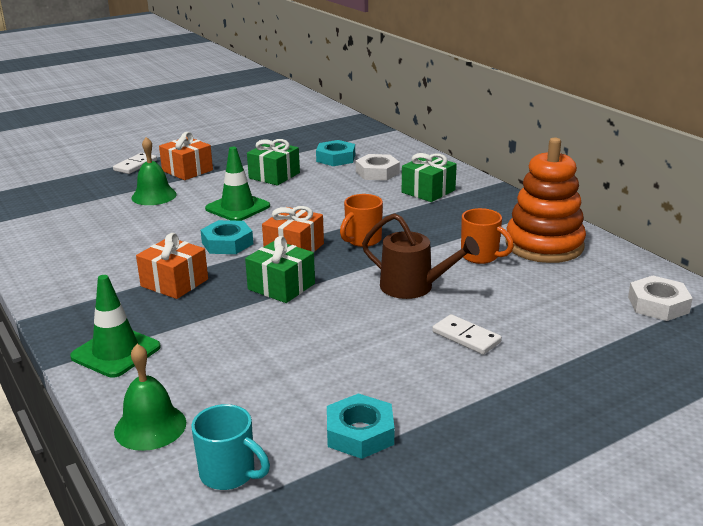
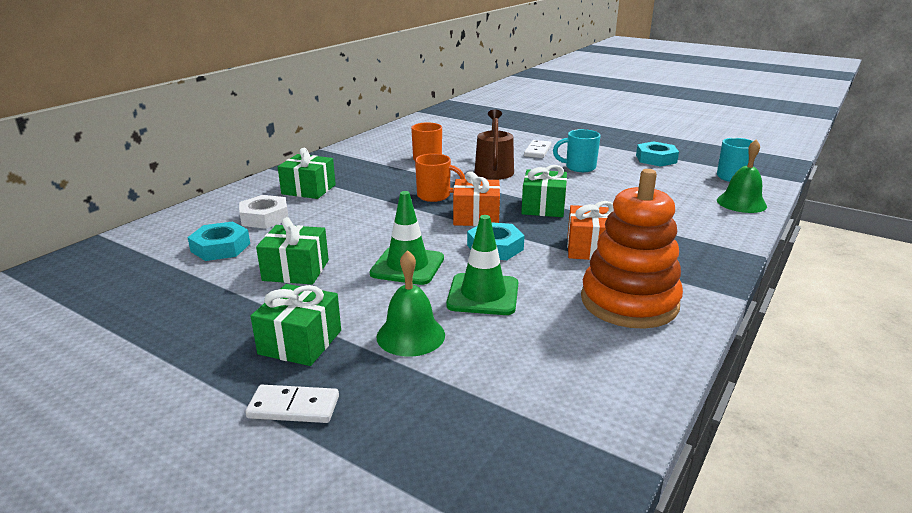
camera: 115 degrees left, 0 degrees up
(116, 352) = (706, 237): green traffic cone -> green traffic cone (483, 295)
(187, 170) = (300, 342): orange gift -> green gift
(377, 348) = (579, 167): none -> turquoise mug
(544, 245) = (394, 146): orange stacking toy -> orange stacking toy (629, 302)
(658, 304) = (450, 121): white nut -> none

